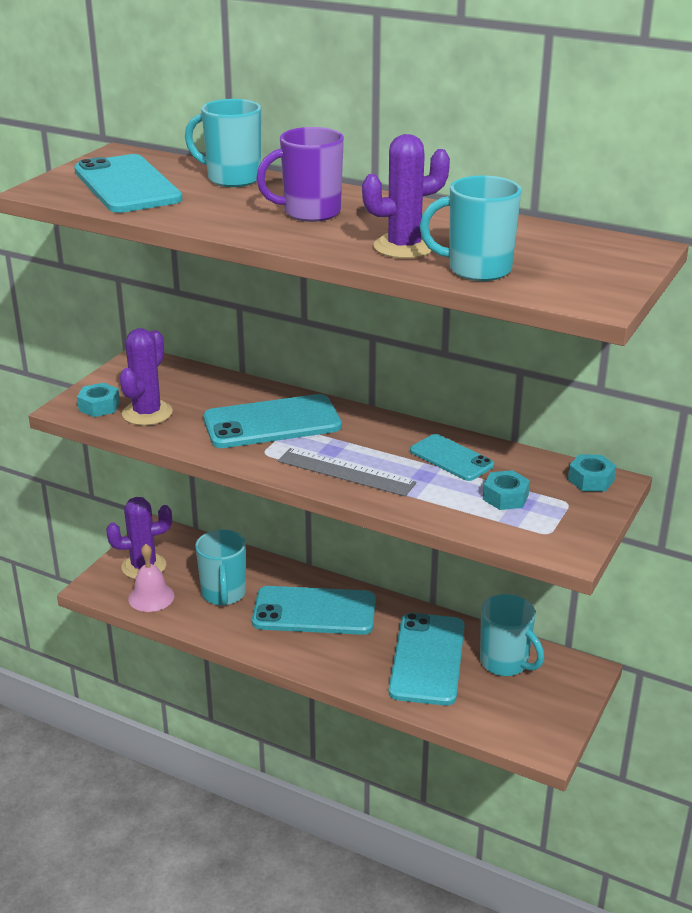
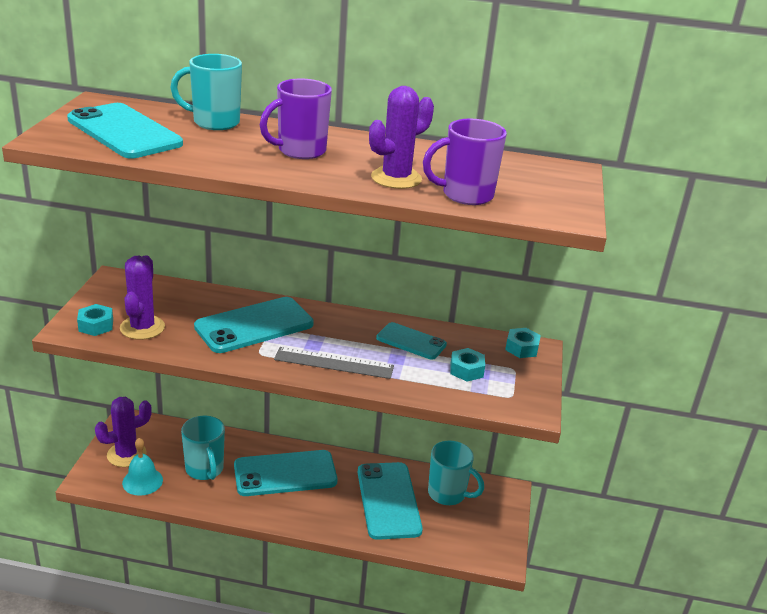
camera: 20 degrees left, 0 degrees up
(151, 597) = (142, 481): pink bell -> turquoise bell
(477, 270) = (465, 195): turquoise mug -> purple mug

